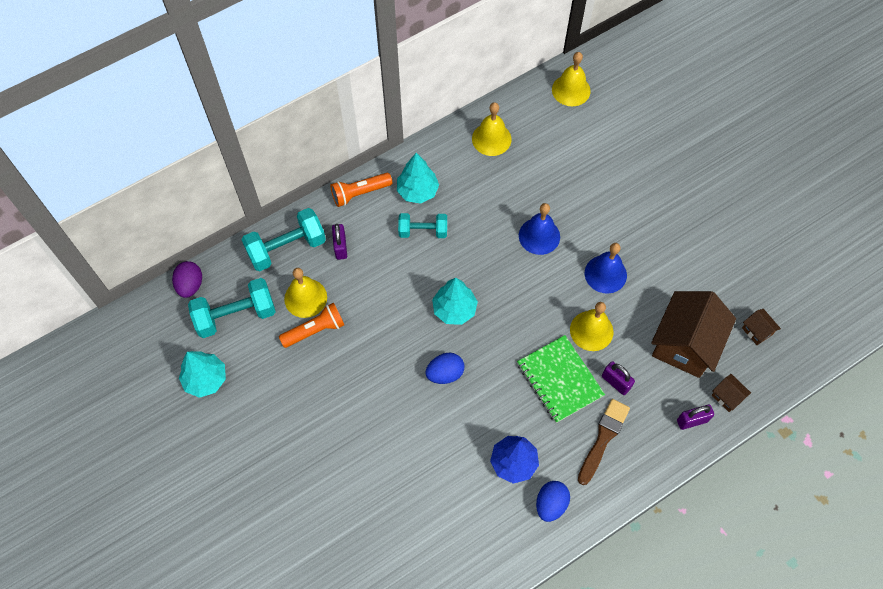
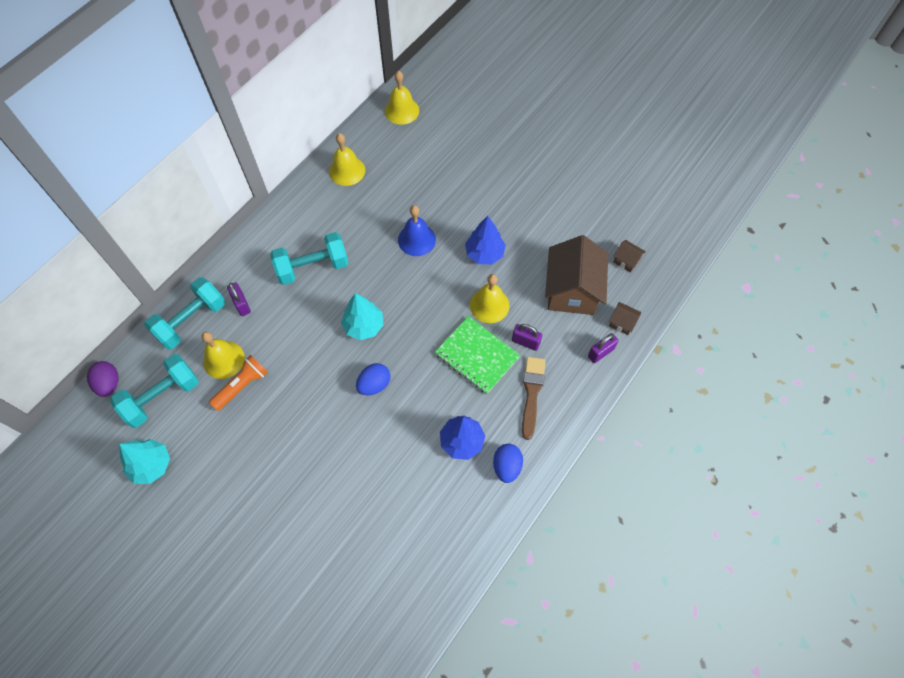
camera: 20 degrees left, 0 degrees up
(360, 193) = (244, 252): orange flashlight -> none
(417, 191) = (296, 234): turquoise tree -> none
(423, 231) = (312, 267): turquoise dumbbell -> turquoise dumbbell, size x1.56
(605, 274) = (484, 253): blue bell -> blue tree

